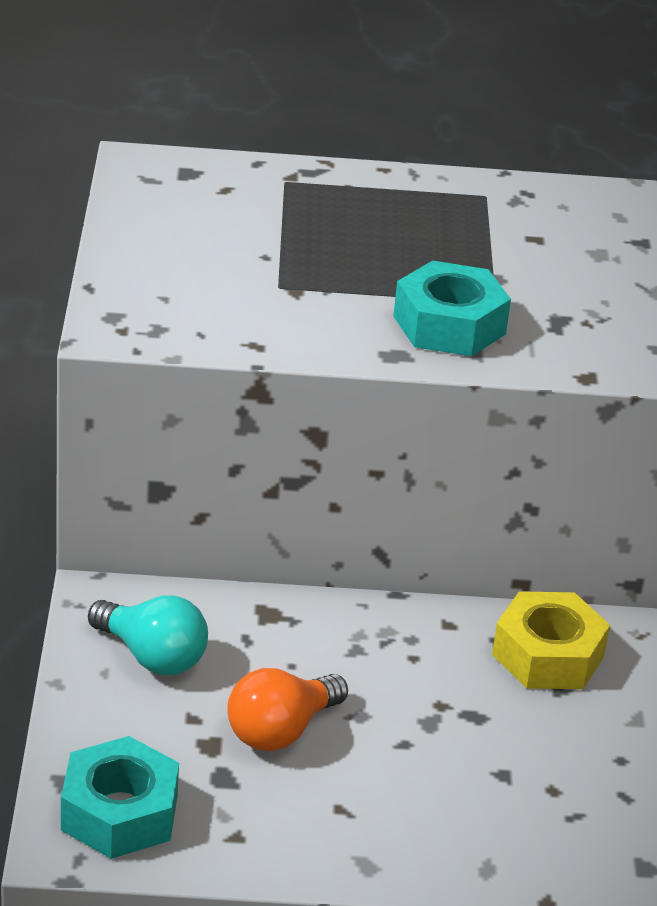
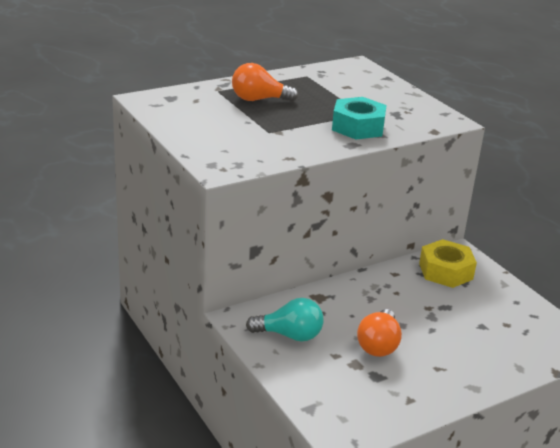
camera: 30 degrees left, 5 degrees down
(119, 812) = (350, 412): turquoise nut -> none
(335, 219) = (259, 99): none -> orange light bulb

